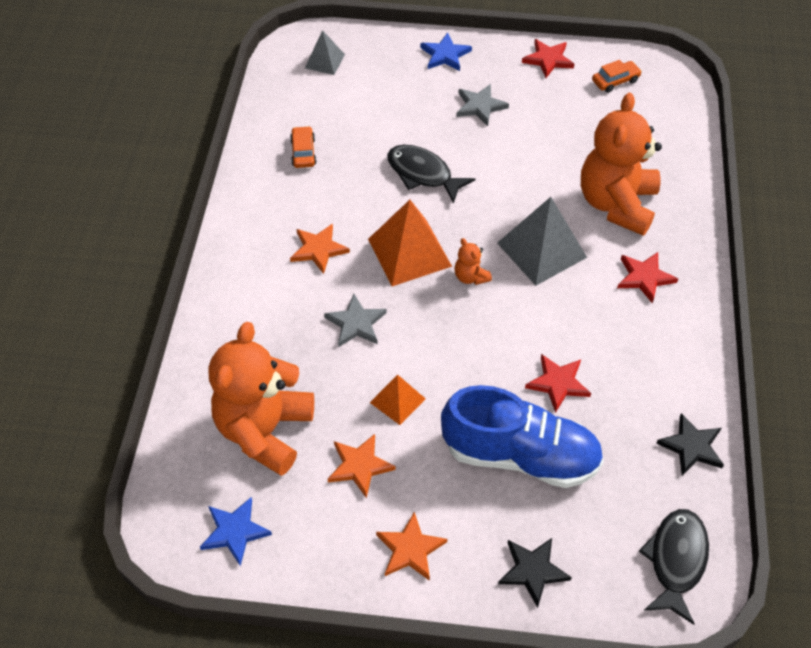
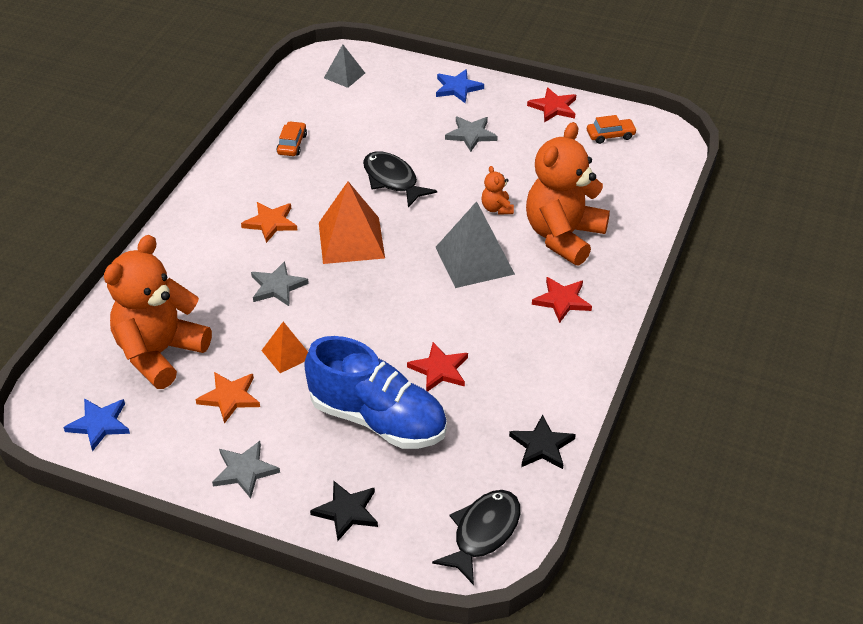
camera: 15 degrees right, 10 degrees down
(410, 549) = (245, 471): orange star -> grey star
(470, 277) = (398, 269): orange teddy bear -> orange teddy bear (496, 208)

